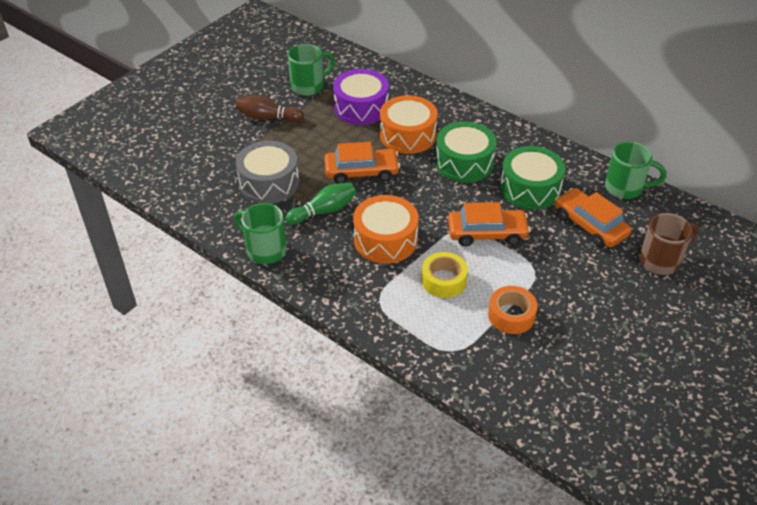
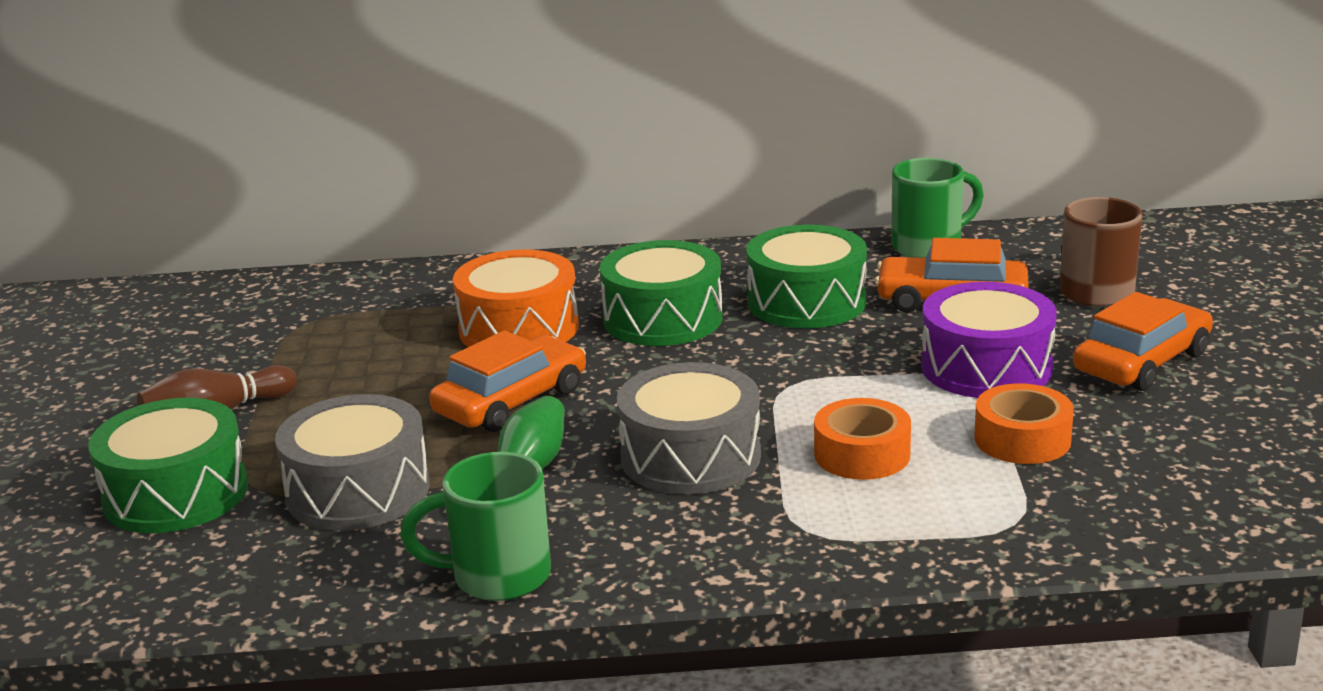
camera: 40 degrees left, 20 degrees down
(220, 148) = (176, 494): none -> green drum
(309, 86) = (237, 346): green mug -> none
(361, 107) = (381, 332): purple drum -> purple drum (986, 367)
(385, 240) = (690, 457): orange drum -> grey drum
(443, 280) = (862, 454): yellow tape -> orange tape
(487, 233) = (831, 374): orange car -> orange car (1142, 362)

